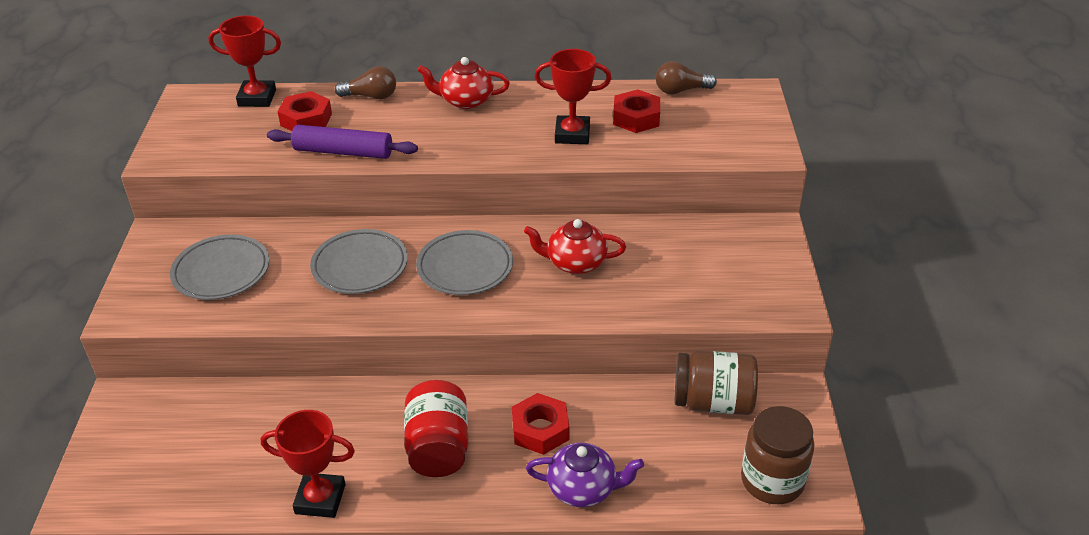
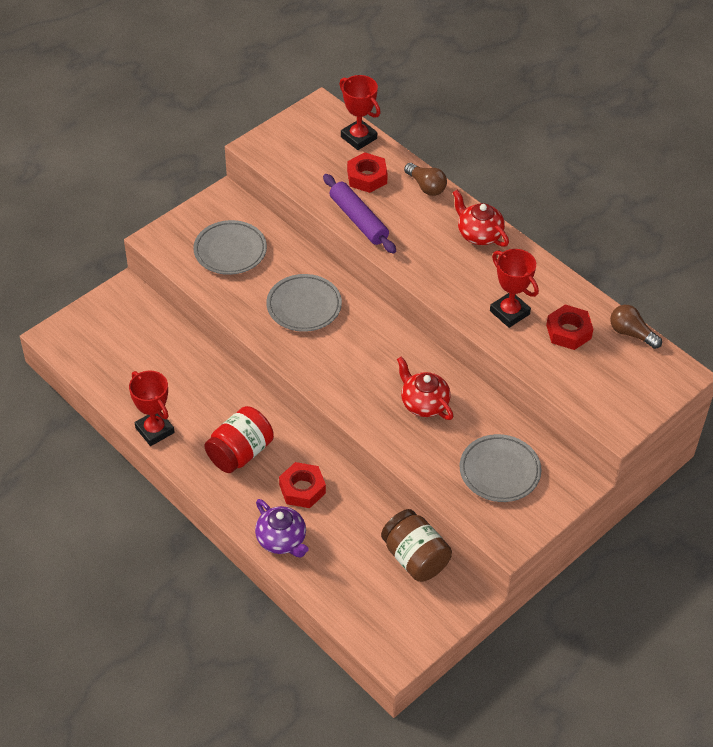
camera: 45 degrees right, 10 degrees up
(465, 267) = (358, 354): grey plate -> grey plate (499, 471)
(772, 481) = (383, 627): brown jar -> none

